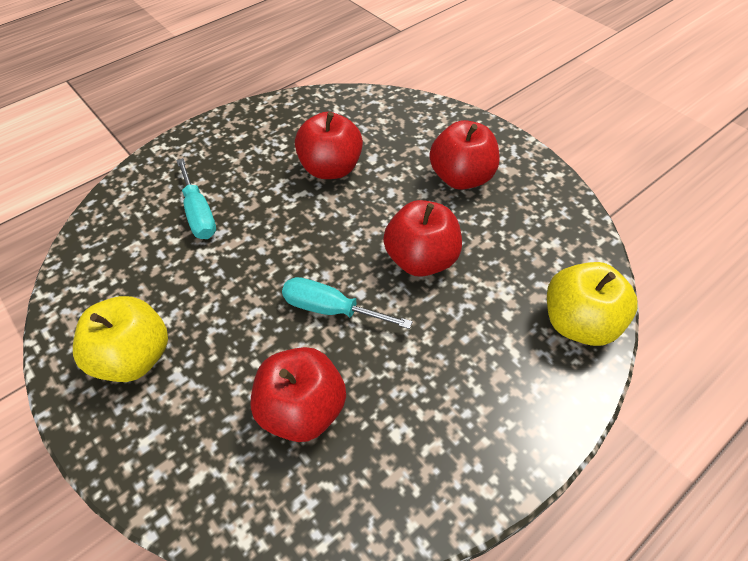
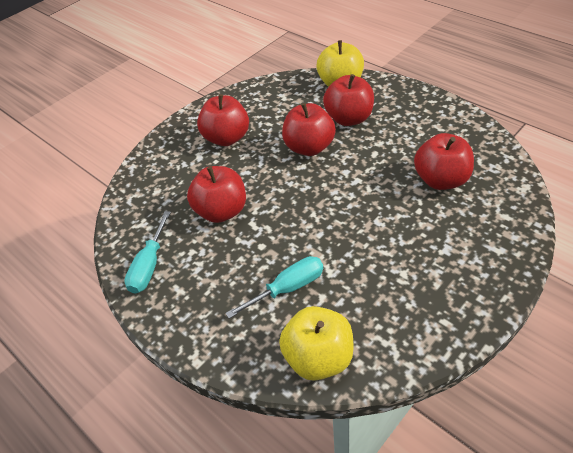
camera: 95 degrees left, 5 degrees down
(135, 357) = (442, 280): yellow apple -> yellow apple (318, 358)
(331, 309) = (363, 183): turquoise screwdriver -> turquoise screwdriver (149, 266)
(480, 318) = (349, 118): none -> red apple

